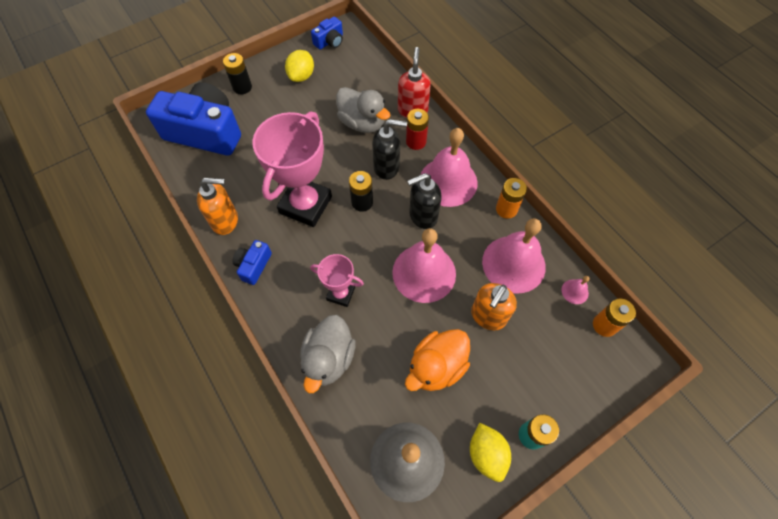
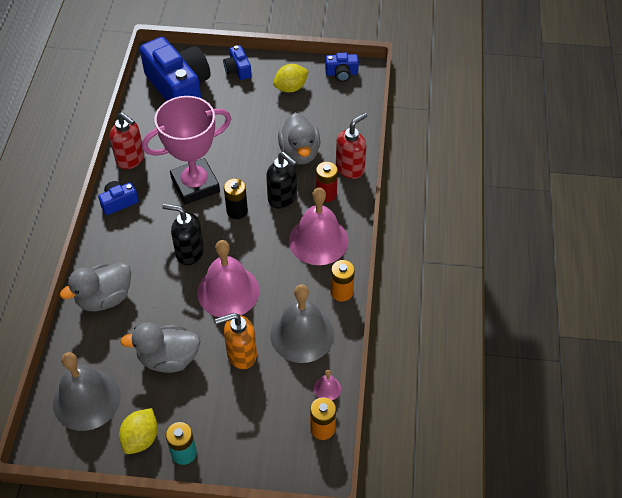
camera: 40 degrees right, 10 degrees down
(225, 221) = (131, 159): orange soap dispenser -> red soap dispenser
(242, 87) = (238, 70): black battery -> blue camera
(340, 294) = (156, 262): pink trophy -> none
(422, 216) = (271, 251): black soap dispenser -> black soap dispenser (189, 252)
(436, 367) = (168, 358): orange duck -> grey duck
(513, 264) = (302, 334): pink bell -> grey bell

